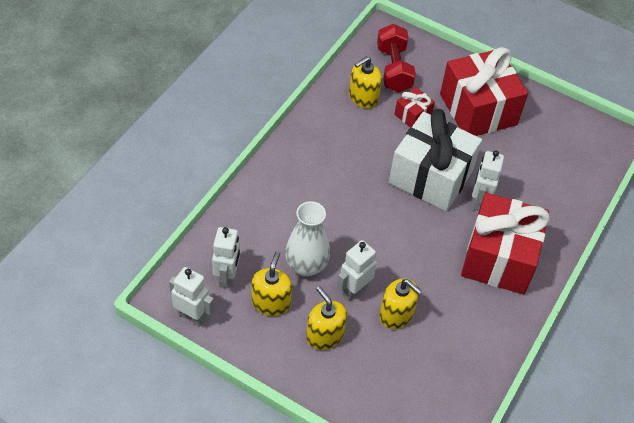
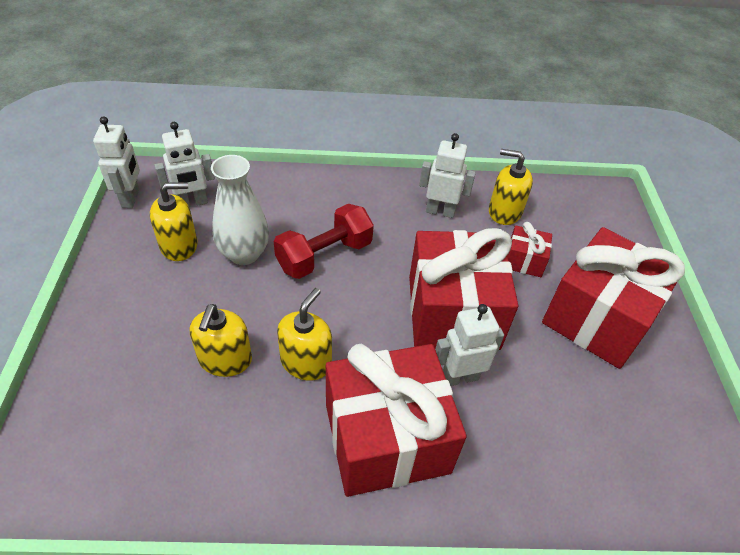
camera: 60 degrees right, 5 degrees down
(324, 335) = (159, 305): yellow soap dispenser -> yellow soap dispenser (306, 362)
(354, 290) = (237, 306): white robot -> white robot (440, 211)
(393, 69) = (568, 220): red dumbbell -> red dumbbell (324, 256)
(431, 177) = (453, 312): white gift -> red gift

